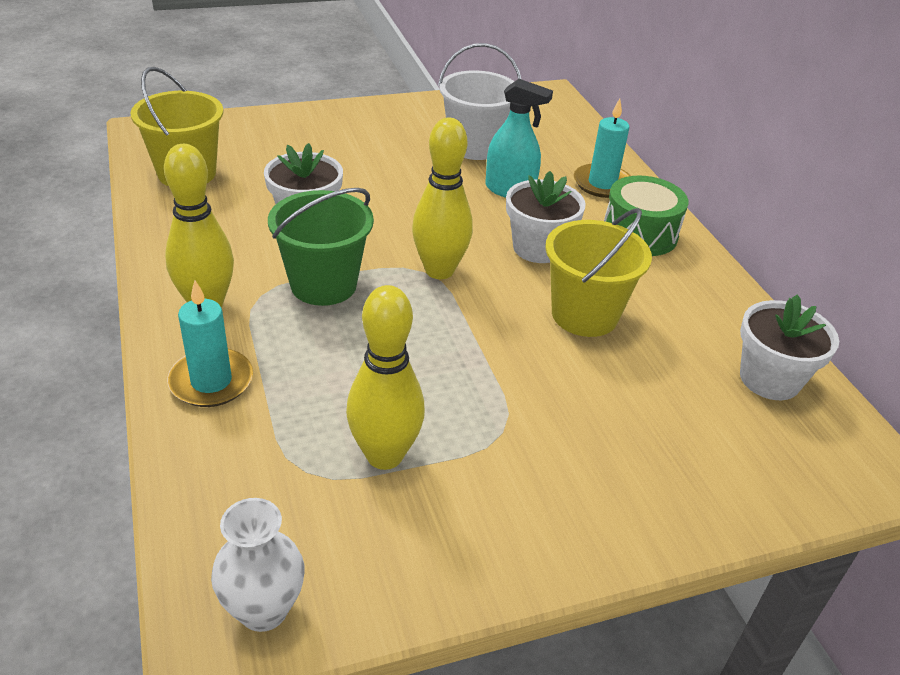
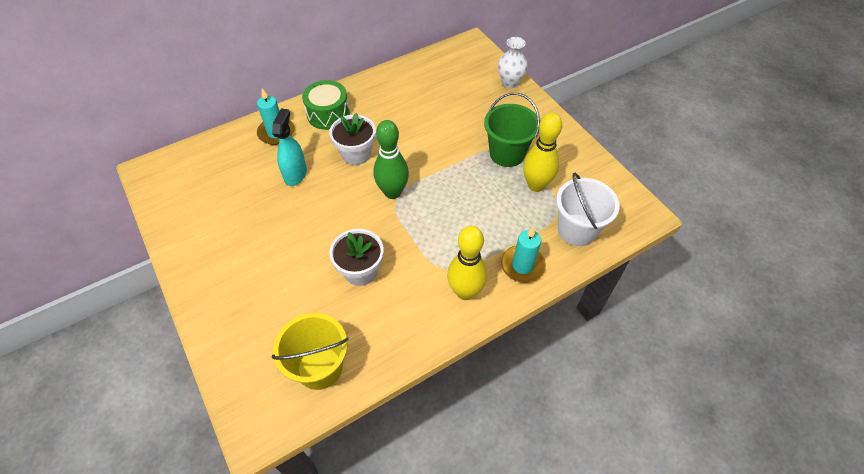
camera: 100 degrees left, 15 degrees up
(263, 609) = (627, 203): white vase -> white vase (510, 82)
(323, 285) = (425, 241): green bucket -> green bucket (507, 153)
(439, 270) = (392, 192): yellow bowling pin -> green bowling pin
(474, 146) = (240, 201): white bucket -> white bucket (577, 230)
(584, 315) = (410, 130): yellow bucket -> none
(769, 379) = (431, 70): white flower pot -> none

